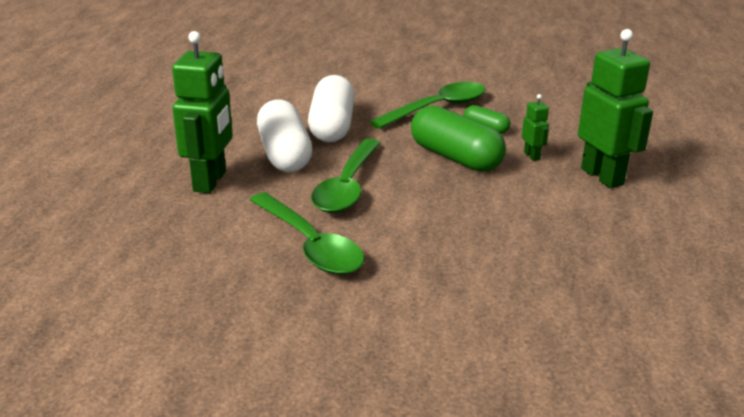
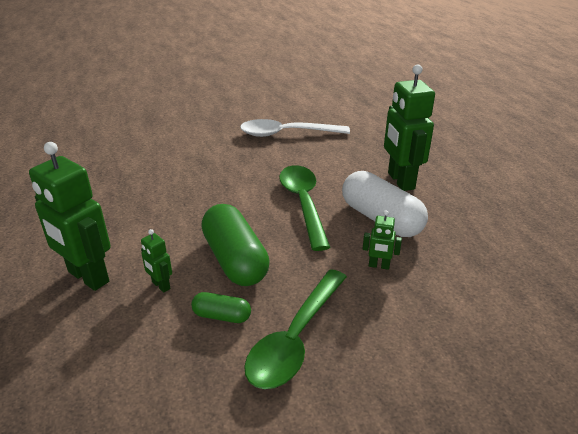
camera: 155 degrees right, 5 degrees up
(268, 292) = (287, 134): none -> white spoon
(309, 244) = (289, 159): green spoon -> none
(332, 126) = (379, 266): white capsule -> green robot
(455, 157) = (235, 260): green capsule -> green capsule turned 45 degrees clockwise

